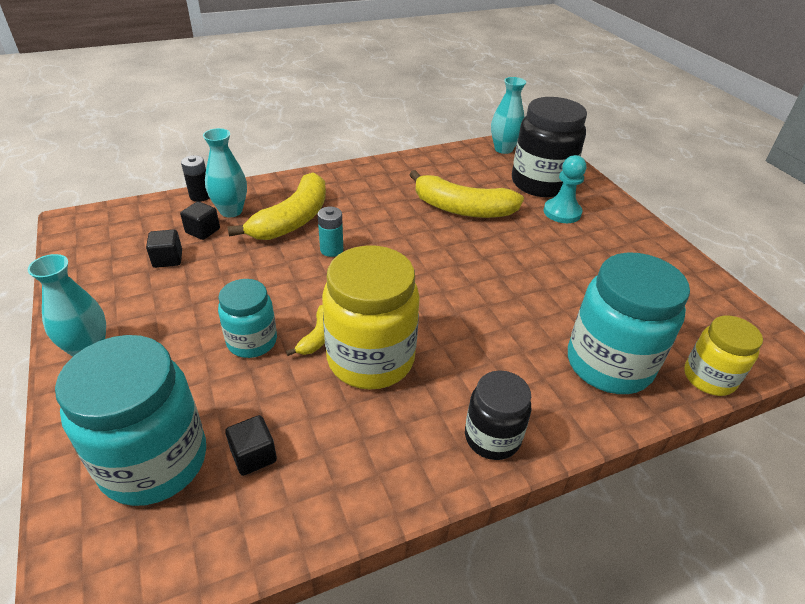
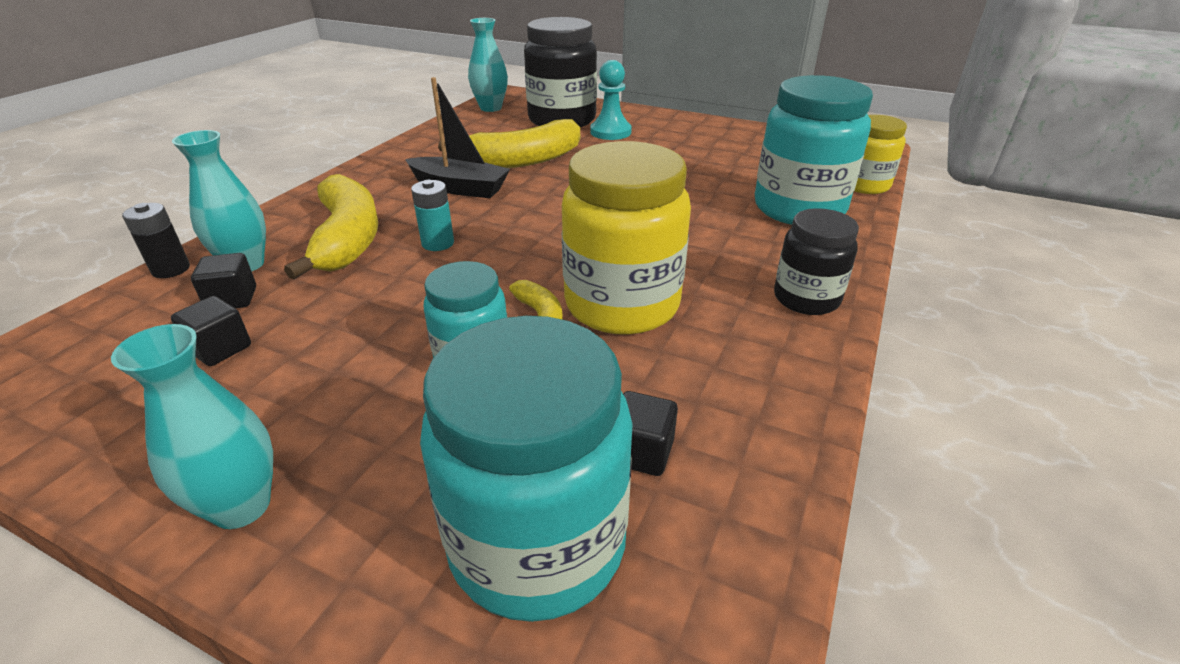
camera: 40 degrees left, 5 degrees down
(395, 213) = (459, 188): none -> black boat

